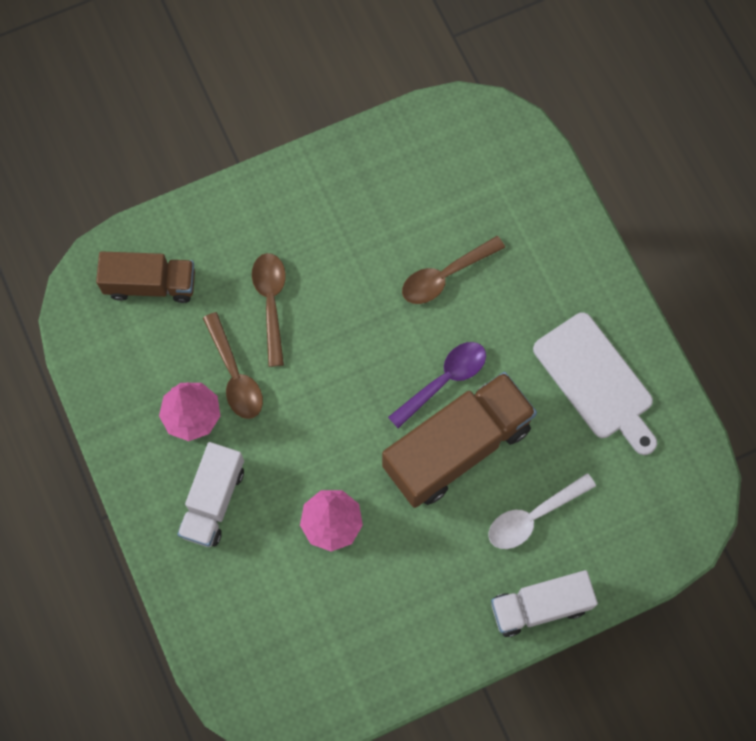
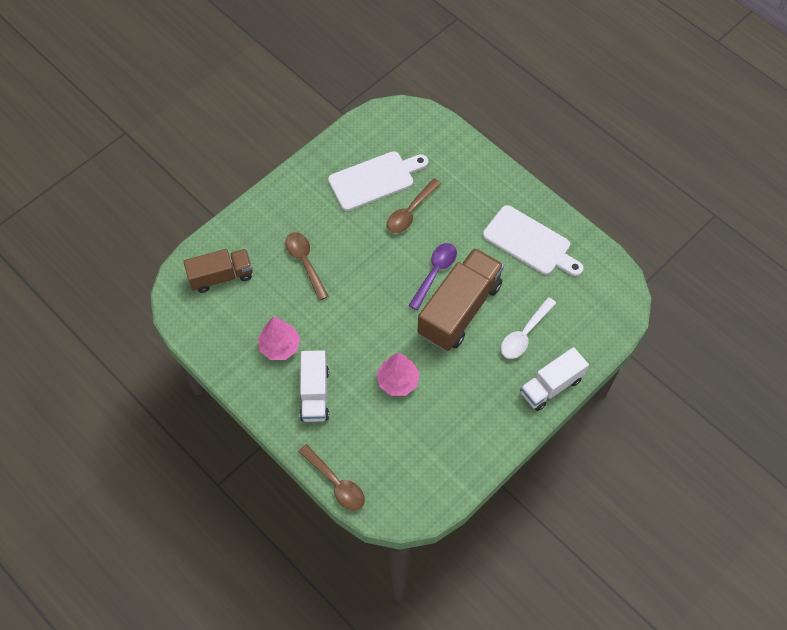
camera: 20 degrees left, 10 degrees down
(235, 375) = (298, 313): brown spoon -> brown spoon (336, 483)
(414, 209) = (374, 180): none -> white cutting board

